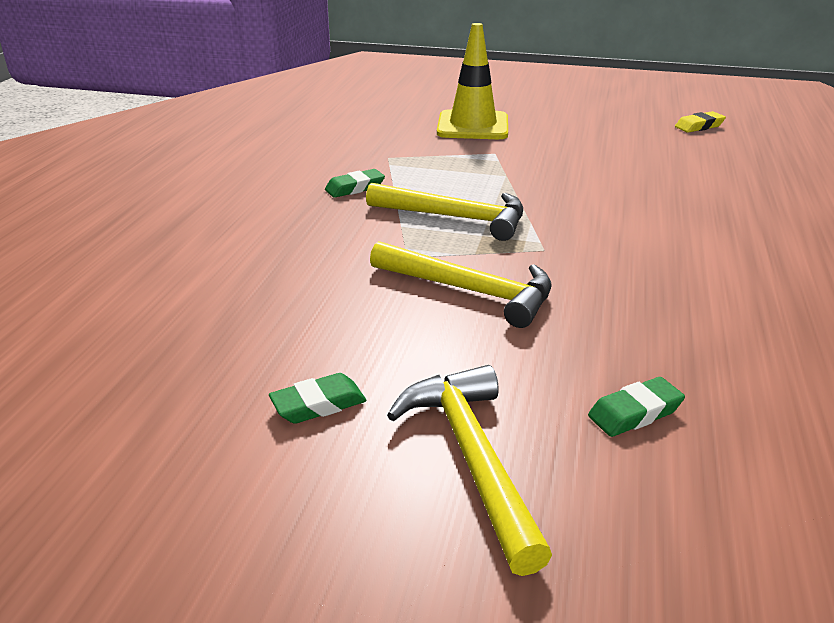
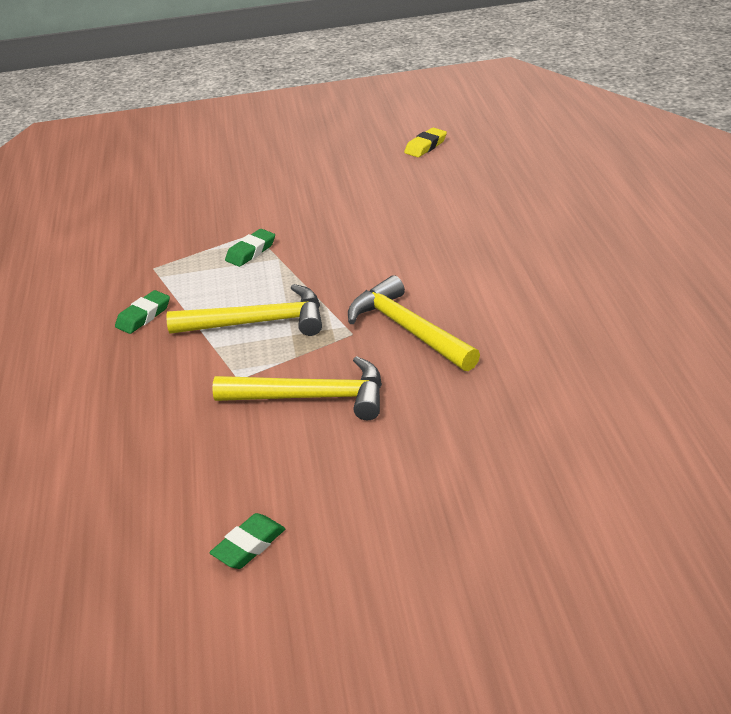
camera: 20 degrees left, 5 degrees up
(472, 458) = (390, 545): yellow hammer -> yellow hammer (408, 330)
(473, 126) = (215, 203): yellow traffic cone -> none
(635, 413) = (488, 465): green eraser -> green eraser (251, 252)

